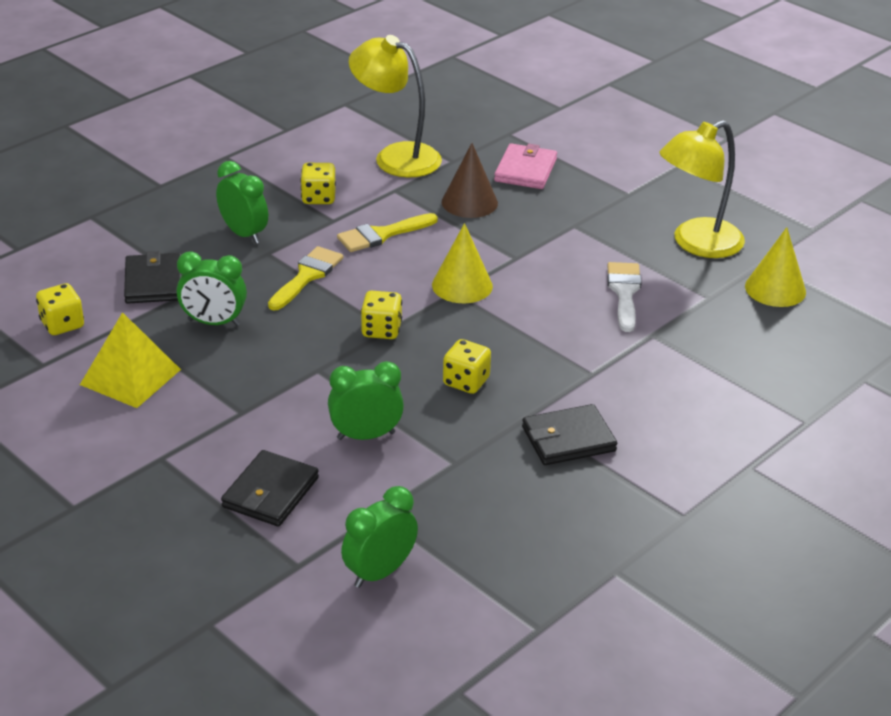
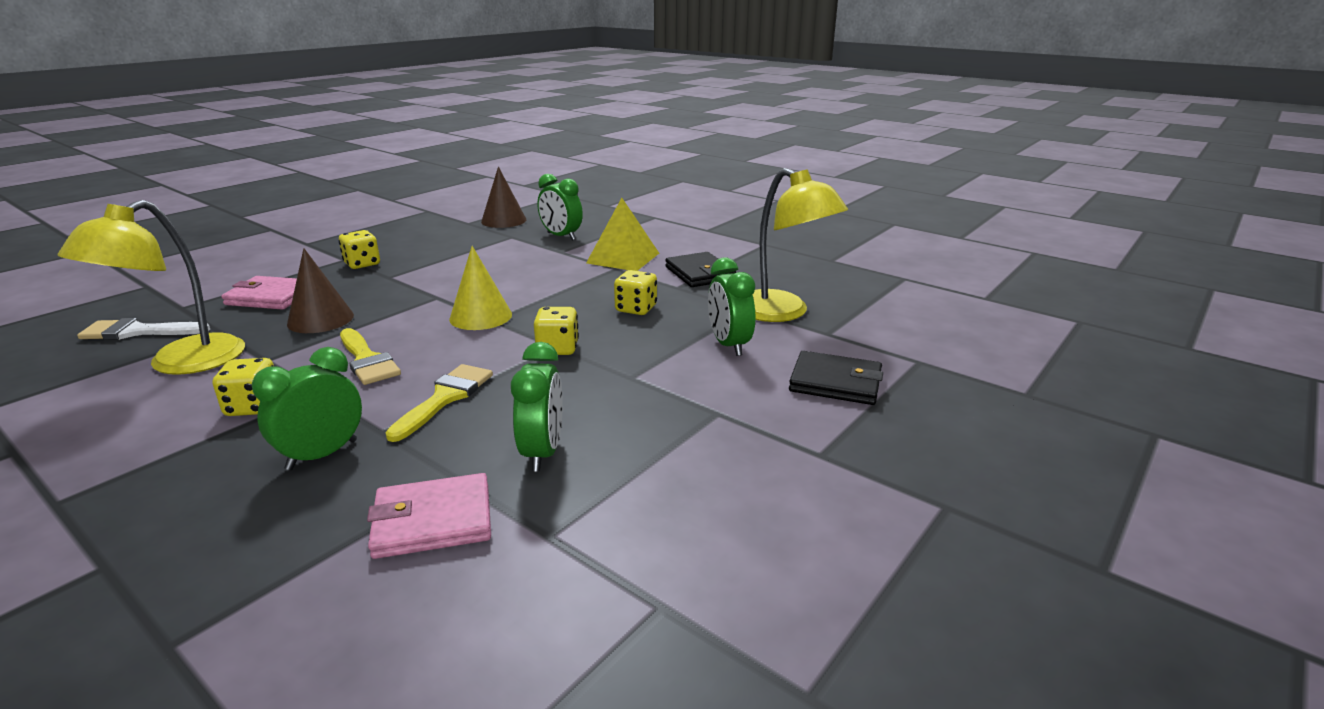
camera: 95 degrees left, 10 degrees down
(62, 324) = (546, 605): yellow dice -> yellow dice (362, 264)
(130, 377) = (673, 504): yellow pyramid -> yellow pyramid (623, 258)
(154, 282) = (433, 520): black wallet -> pink wallet
(307, 276) = (445, 398): yellow brush -> yellow brush turned 90 degrees clockwise
(380, 572) = (897, 328): green clock -> green clock (561, 236)
(624, 292) = (502, 259): white brush -> white brush (138, 332)
(696, 244) = (436, 239): yellow lamp -> yellow lamp (782, 313)
(775, 289) = (503, 220): yellow cone -> brown cone

